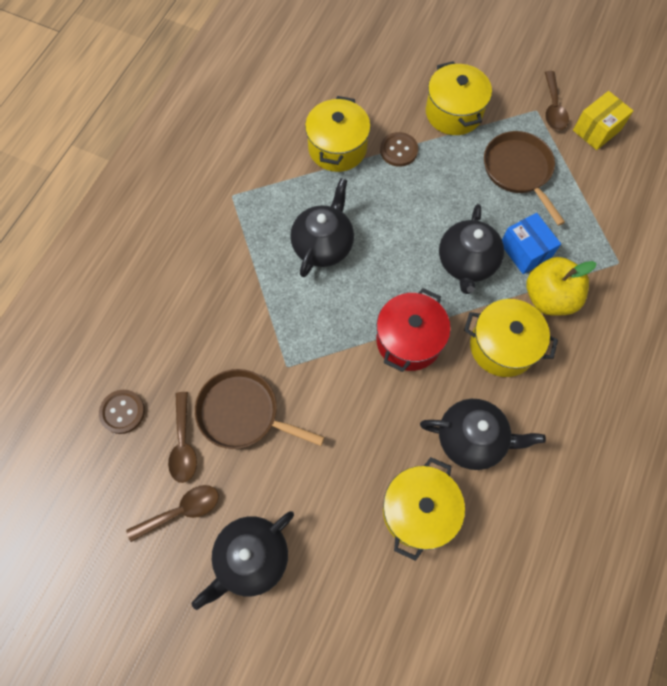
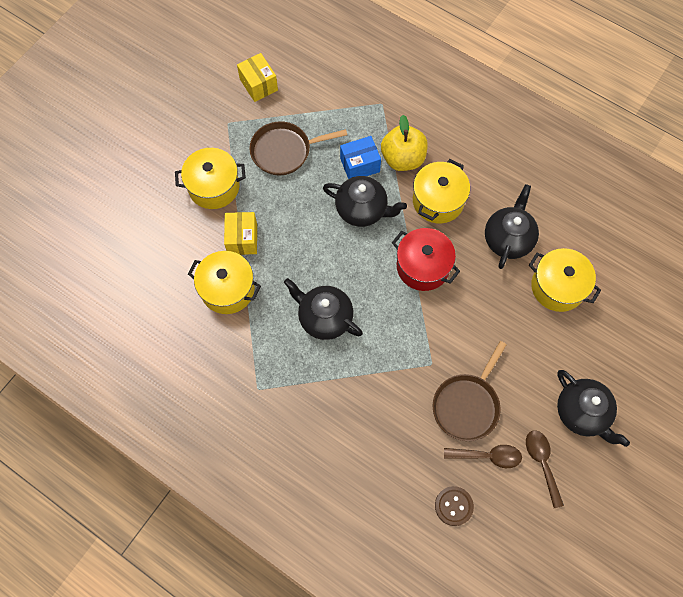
camera: 80 degrees left, 0 degrees up
(398, 150) = (242, 239): brown button -> yellow box
(553, 108) = (228, 110): brown spoon -> none

